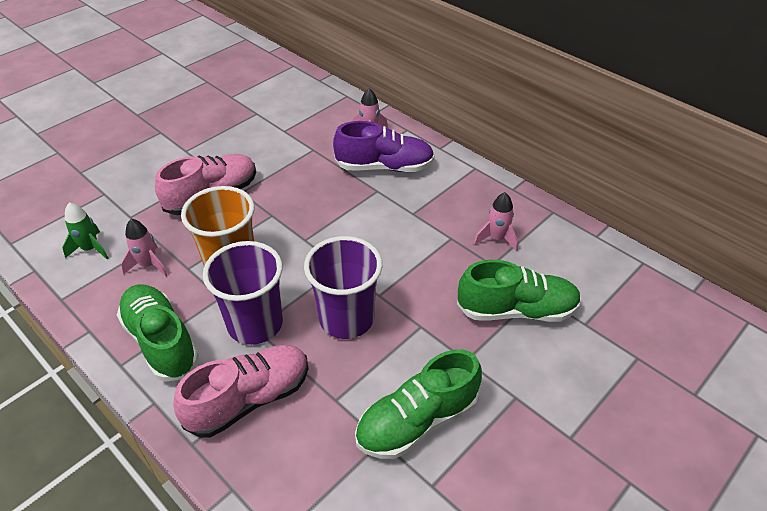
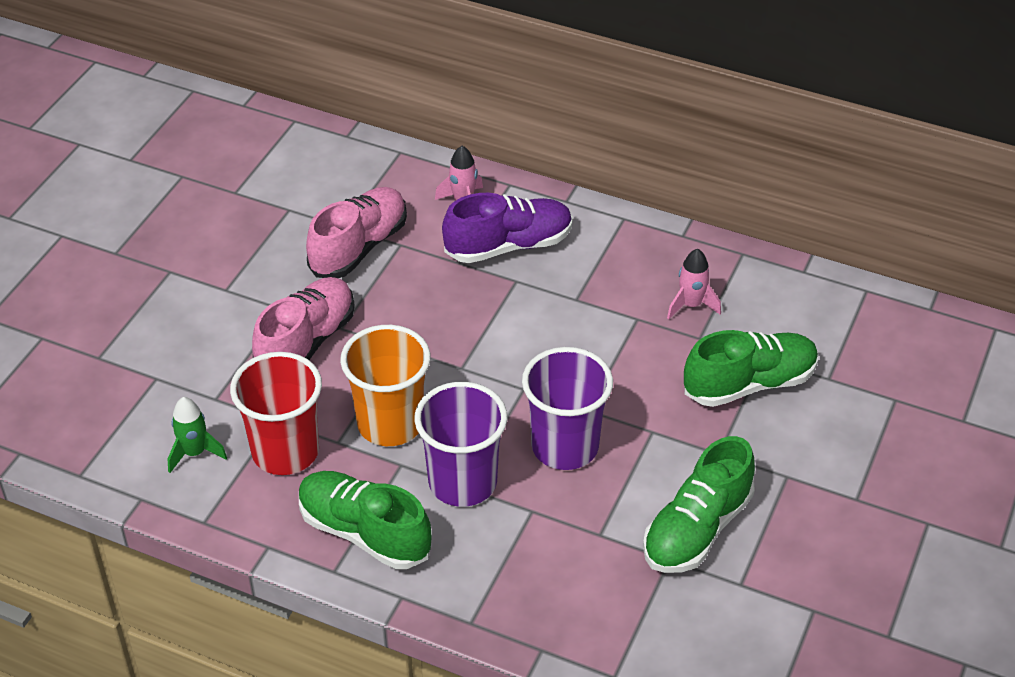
camera: 20 degrees left, 0 degrees up
(148, 265) = (285, 452): pink rocket -> red cup
(249, 399) = (506, 561): pink shoe -> pink shoe (359, 247)

